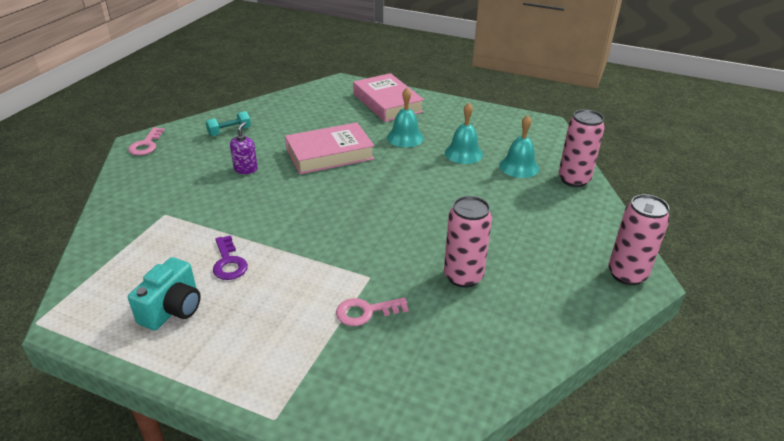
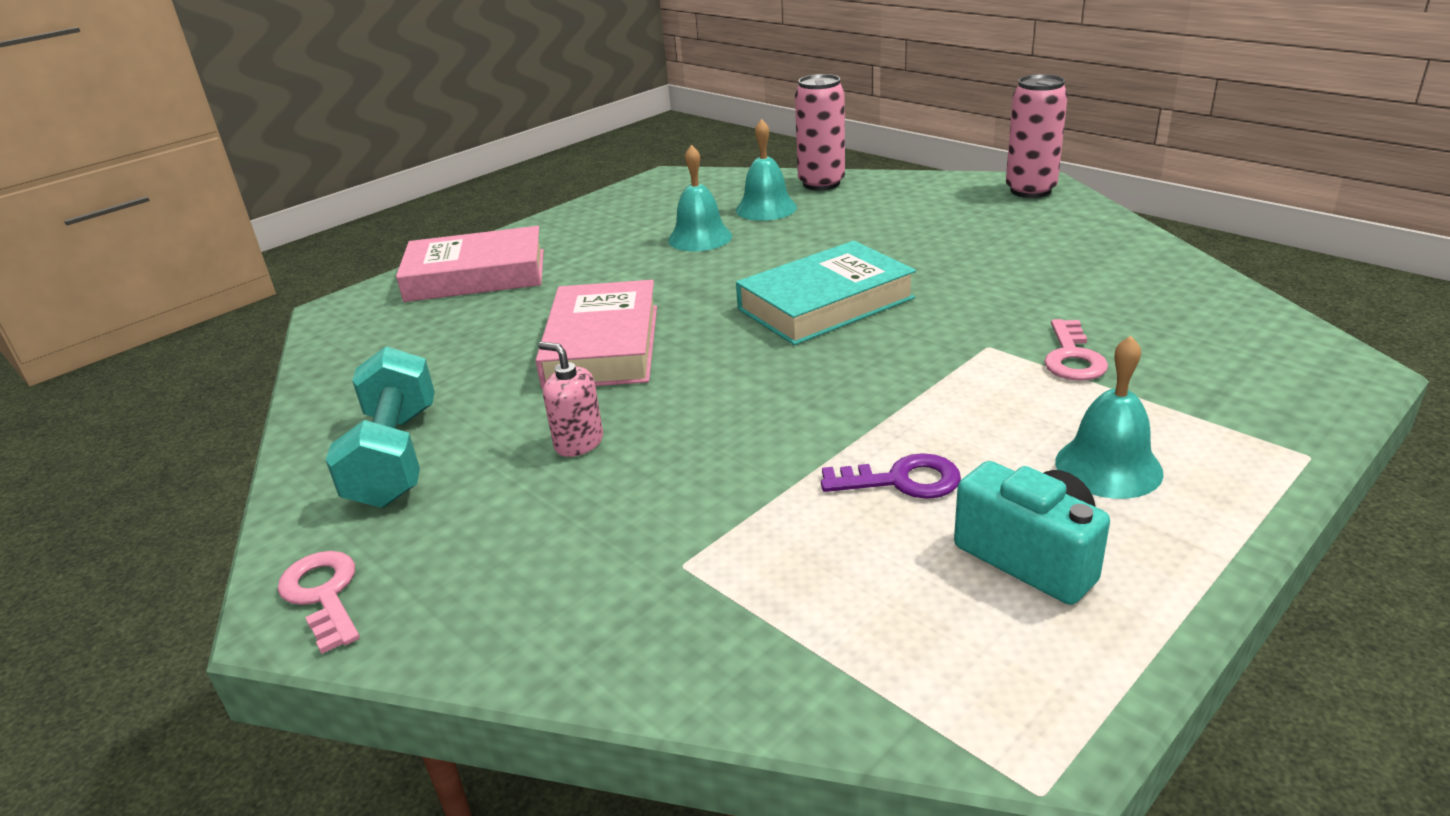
camera: 65 degrees left, 5 degrees down
(146, 145) = (323, 595): pink key -> pink key turned 150 degrees counterclockwise
(229, 131) = (395, 456): turquoise dumbbell -> turquoise dumbbell, size x1.79
(246, 169) = (578, 443): purple soap dispenser -> pink soap dispenser
(399, 211) = (825, 303): none -> turquoise book
(405, 137) = (611, 274): turquoise bell -> turquoise bell (1108, 467)
(463, 276) = (1008, 279): pink can -> none

